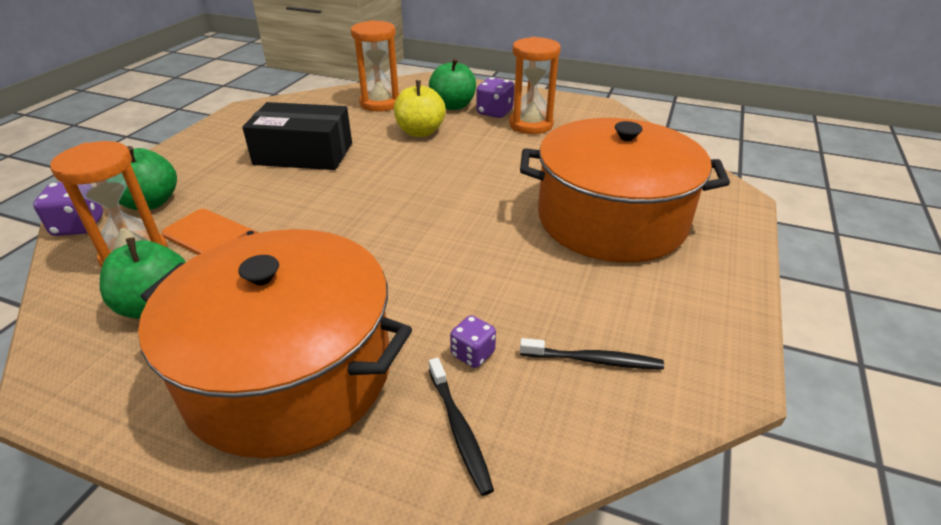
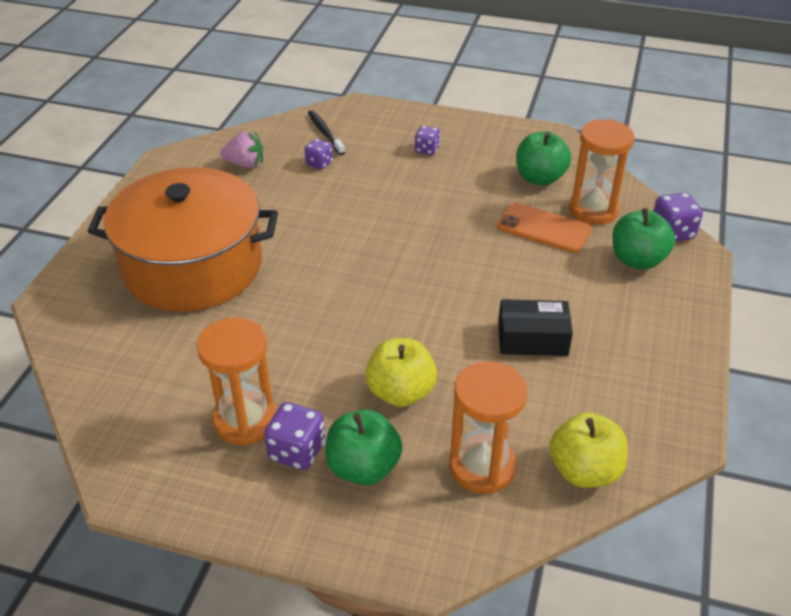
camera: 175 degrees right, 5 degrees up
(289, 372) = (427, 149): orange pot -> purple dice
(303, 154) = (532, 339): black box -> black box, size x0.66
(320, 100) = (584, 470): none -> yellow apple
(593, 360) = (245, 164): black toothbrush -> pink strawberry

